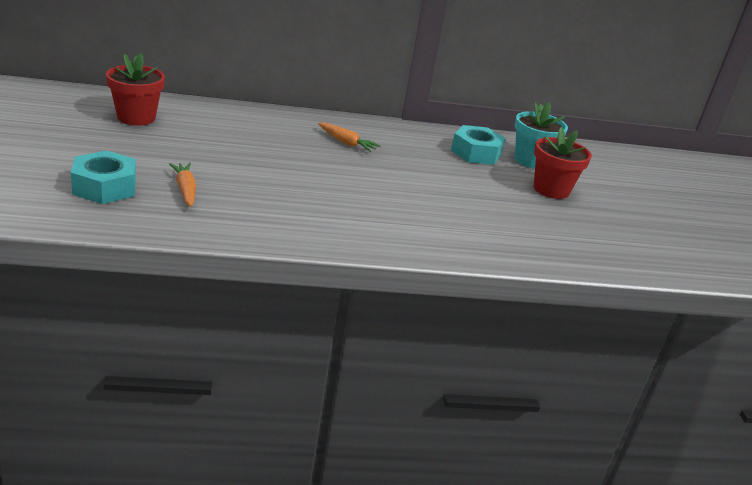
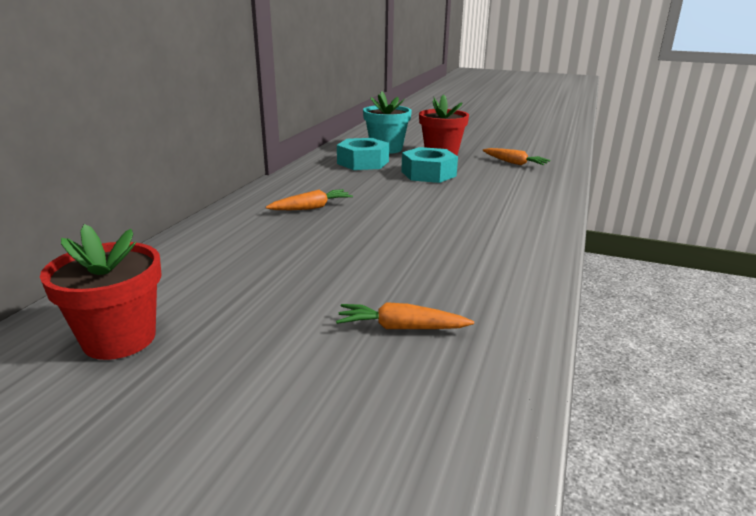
camera: 60 degrees left, 5 degrees down
(105, 187) = (372, 405): turquoise nut -> turquoise nut (428, 174)
(572, 232) = (514, 163): none -> orange carrot

